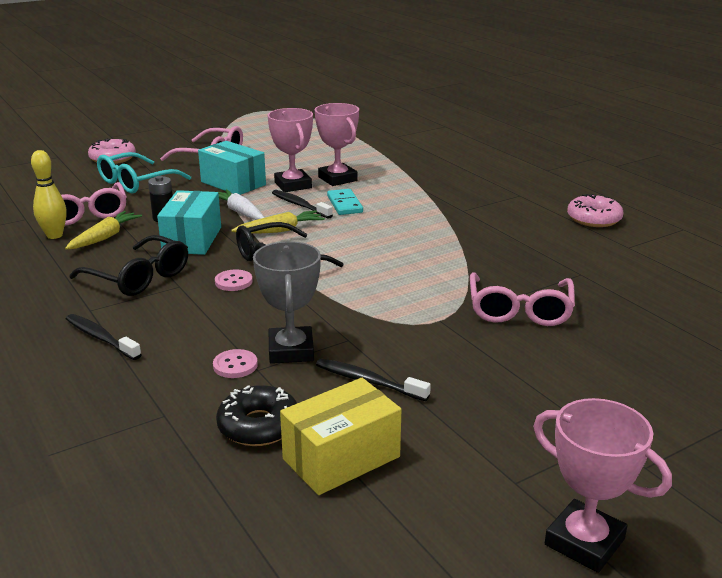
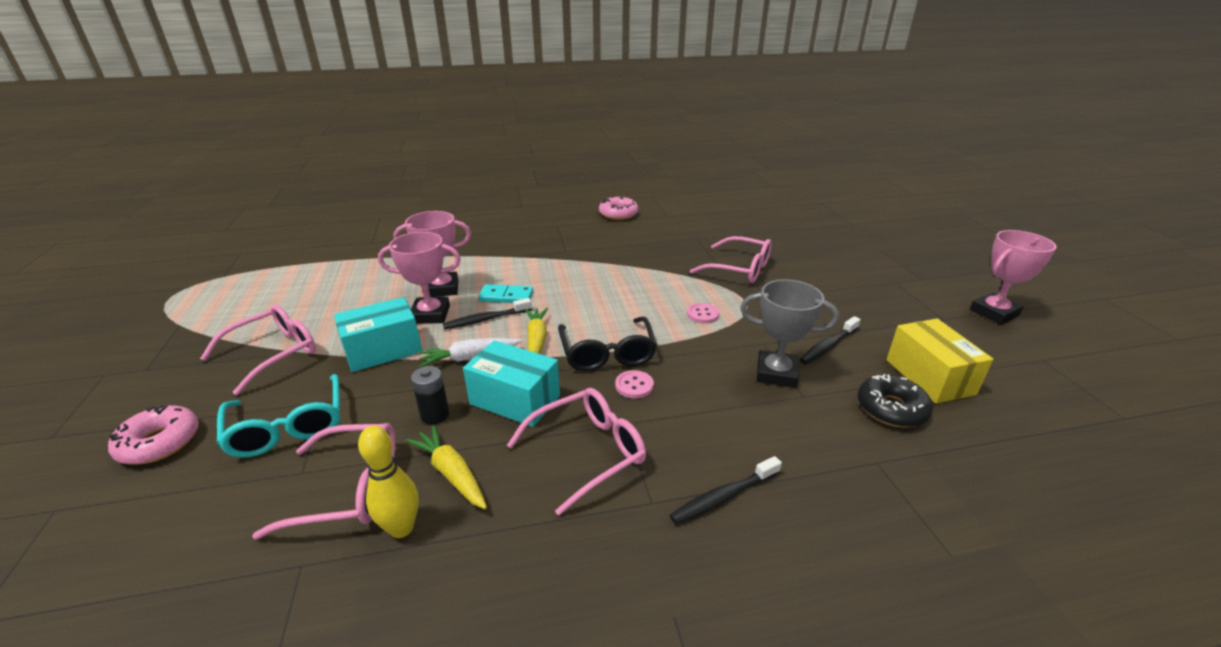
camera: 70 degrees left, 5 degrees up
(139, 277) = (588, 452): black glasses -> pink glasses
(235, 365) = (796, 407): pink button -> pink button (702, 314)

